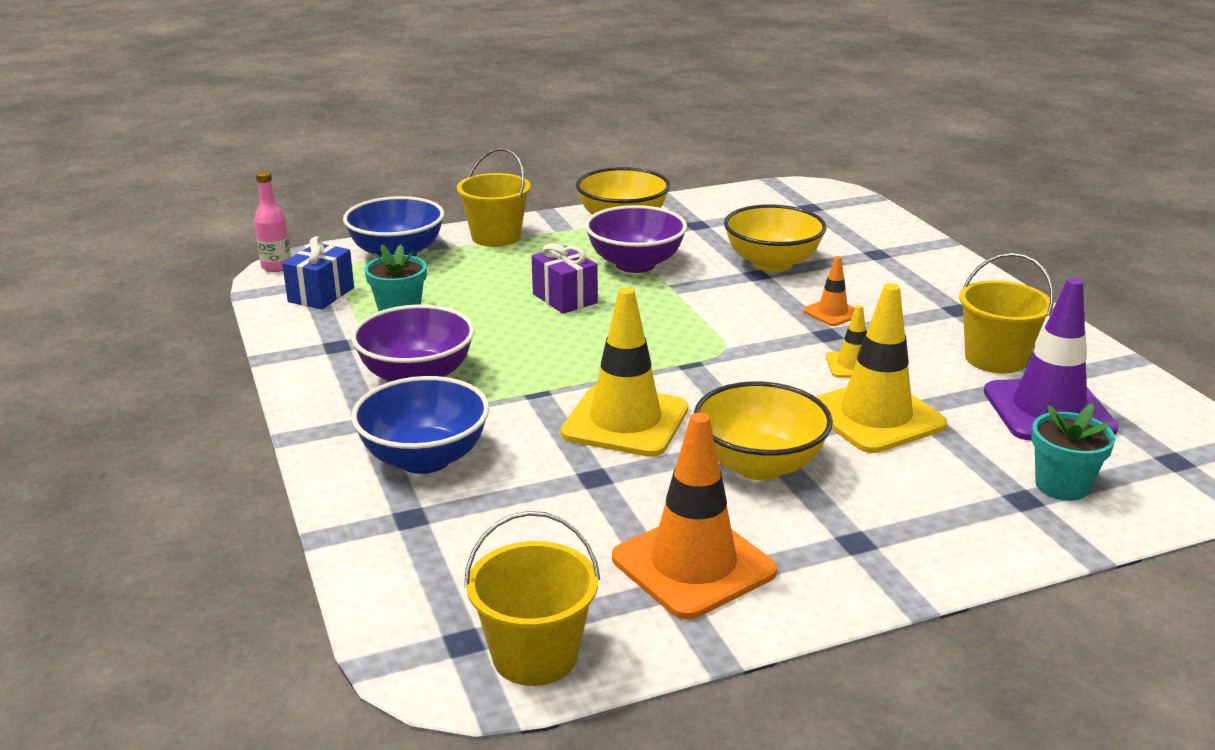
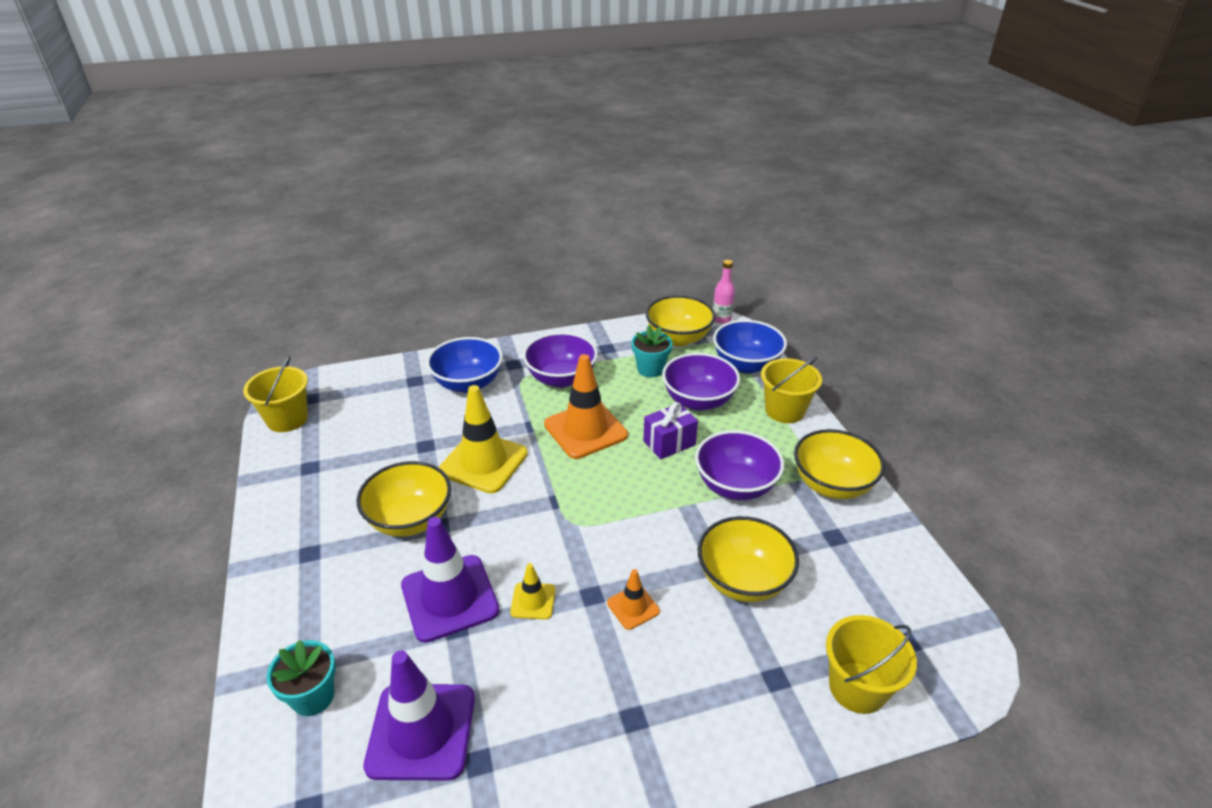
camera: 95 degrees right, 10 degrees up
(321, 295) = (678, 338): blue gift -> yellow bowl
(476, 282) = (698, 401): none -> purple bowl
(693, 565) = (324, 478): orange traffic cone -> orange traffic cone (585, 430)
(875, 416) = (449, 598): yellow traffic cone -> purple traffic cone
(995, 359) = (523, 719): yellow bucket -> yellow bucket (857, 687)

